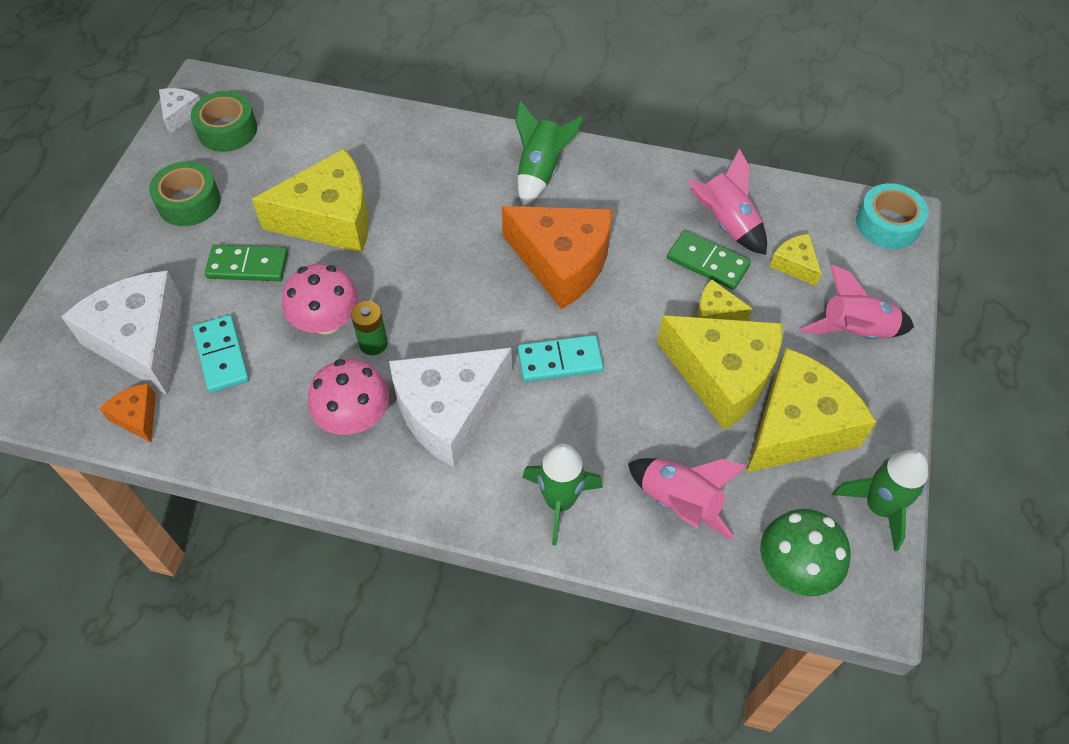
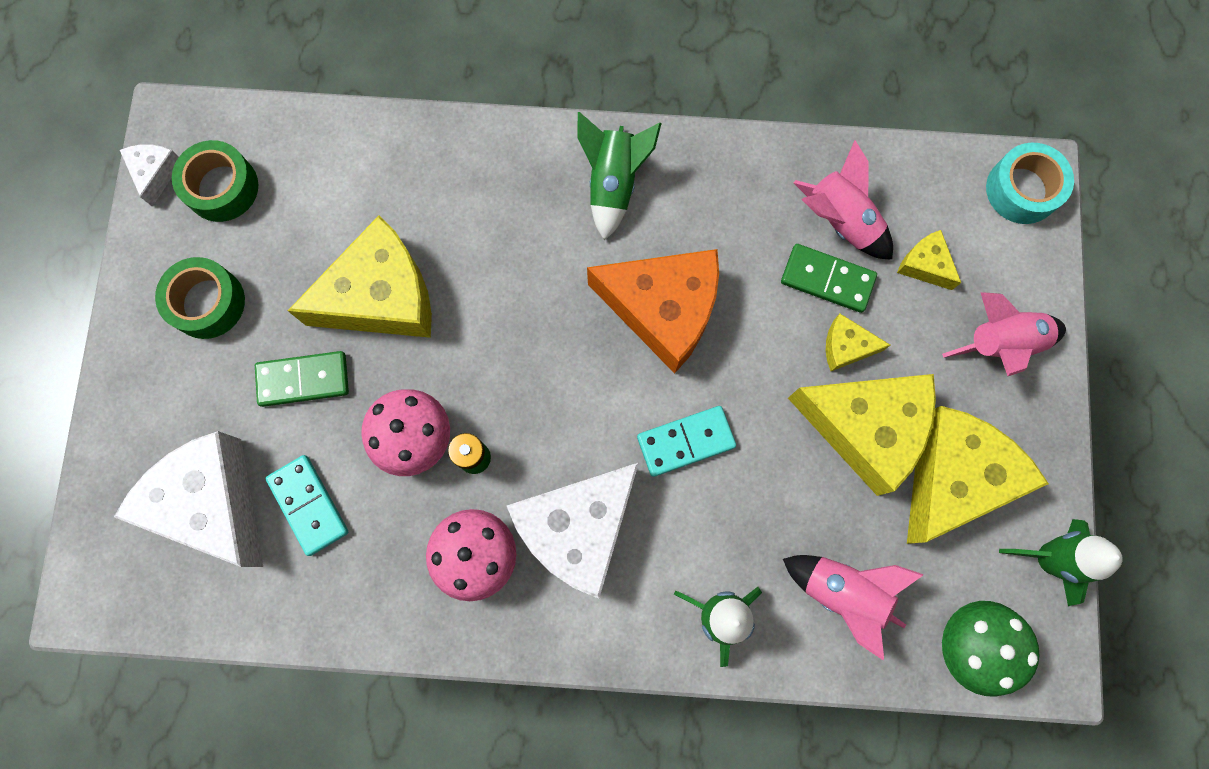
camera: 10 degrees left, 20 degrees up
(137, 417) = (238, 600): orange cheese -> none

